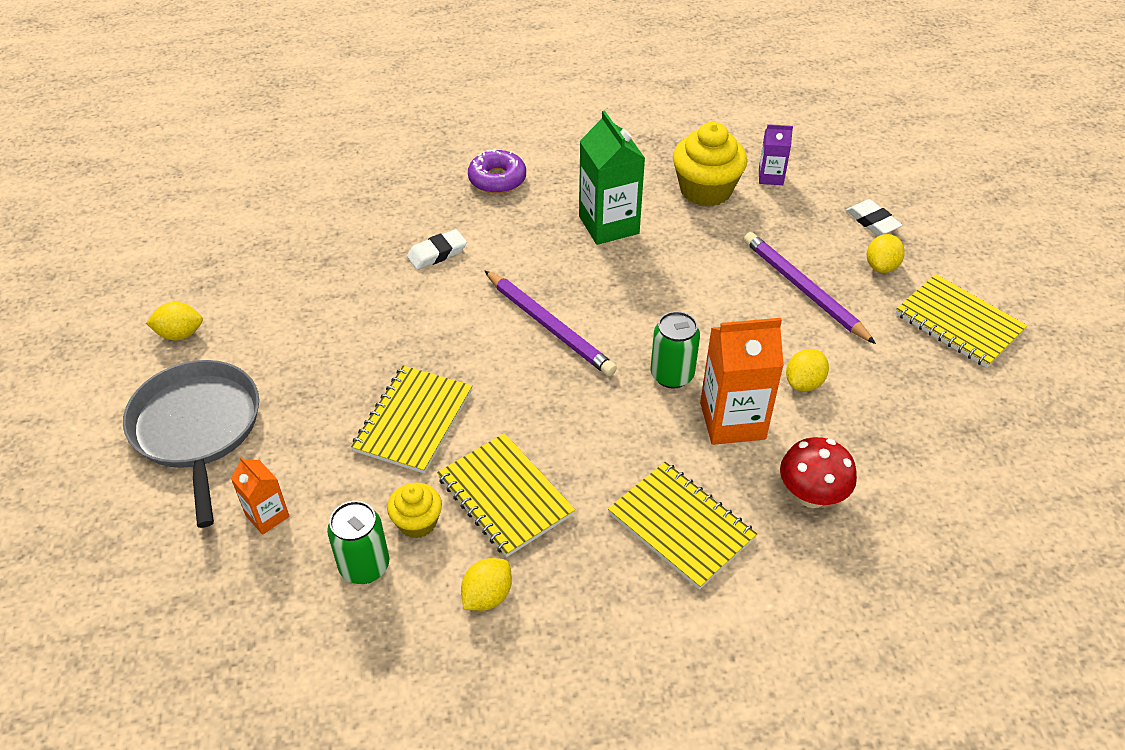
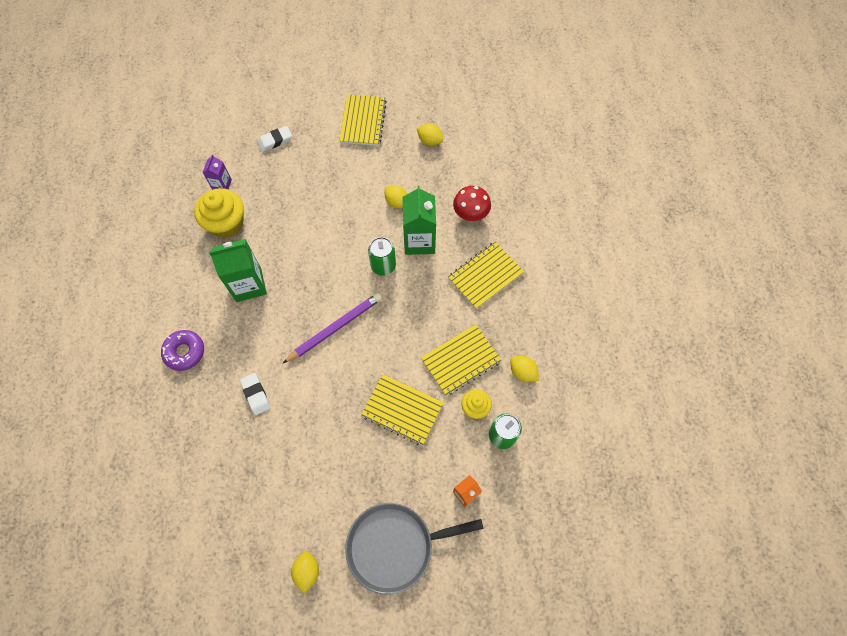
camera: 85 degrees left, 20 degrees up
(732, 421) = (419, 241): orange carton -> green carton
(804, 290) = (326, 187): purple pencil -> none
(881, 266) = (314, 145): yellow lemon -> yellow lemon (430, 141)
(958, 323) = (363, 121): yellow notebook -> yellow notebook turned 45 degrees counterclockwise

